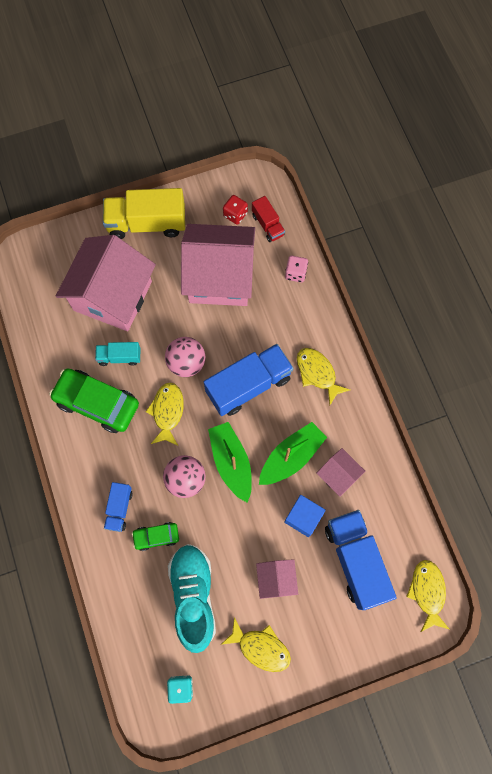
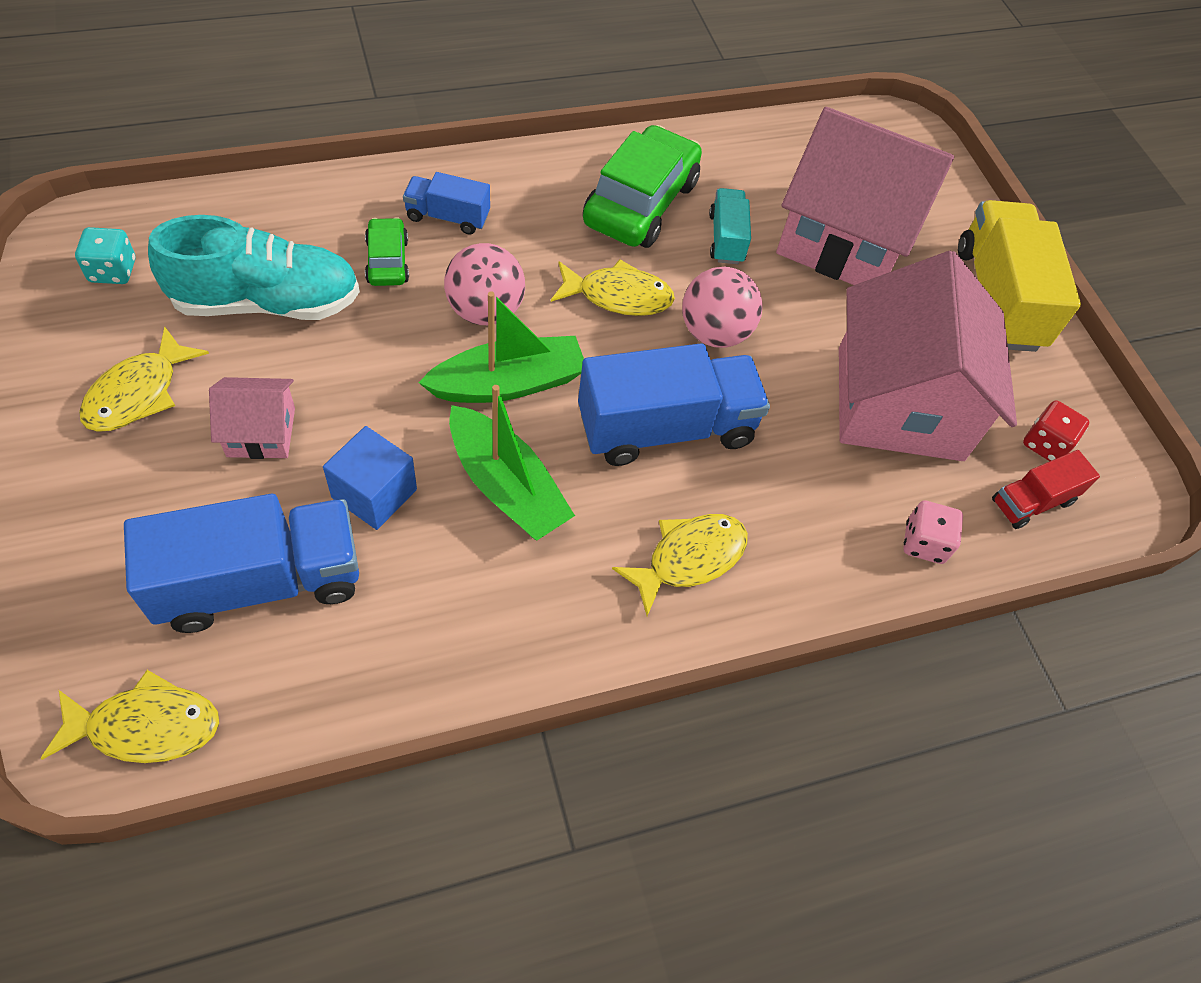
camera: 85 degrees right, 15 degrees down
(248, 385) = (665, 428): blue truck -> blue truck turned 75 degrees counterclockwise
(338, 475) = (454, 572): pink house -> none

